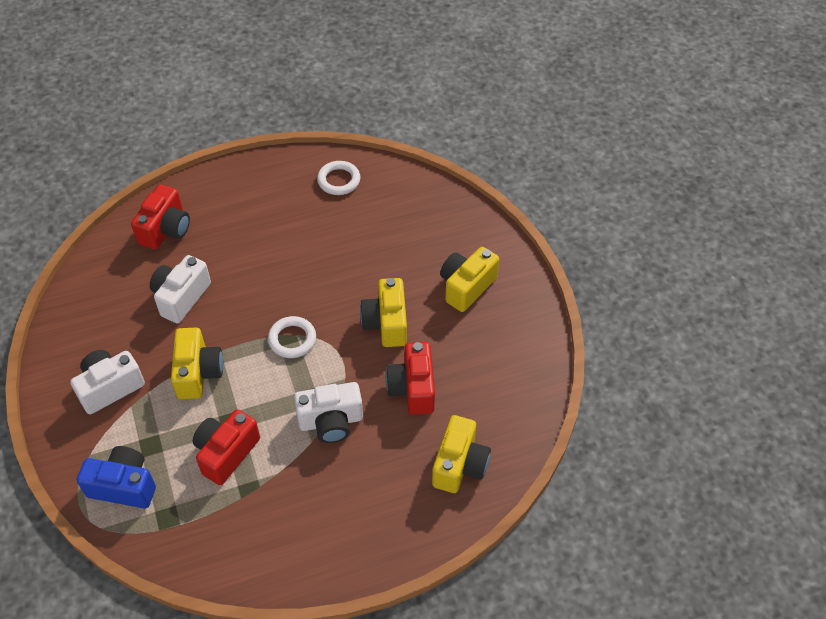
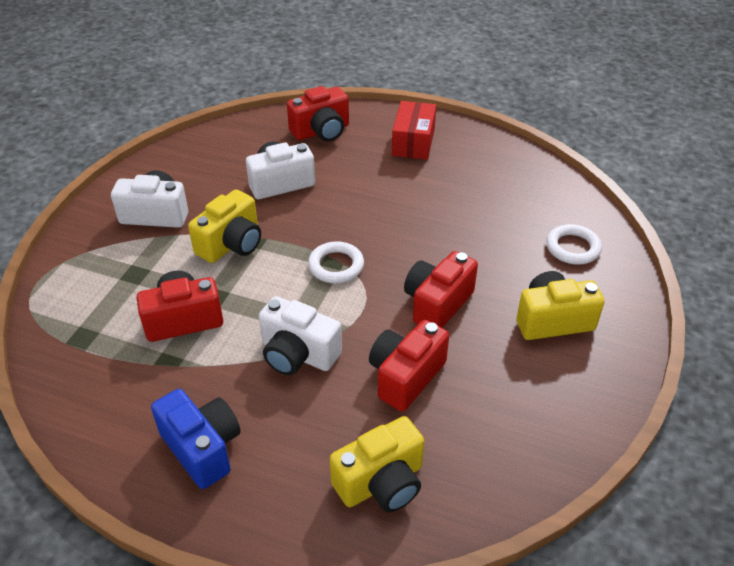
camera: 40 degrees right, 10 degrees down
(124, 486) = (81, 291): blue camera -> blue camera (202, 448)
(249, 197) = (413, 142): none -> red box
(339, 180) = (507, 169): white ring -> white ring (573, 248)
(386, 323) = (437, 304): yellow camera -> red camera

